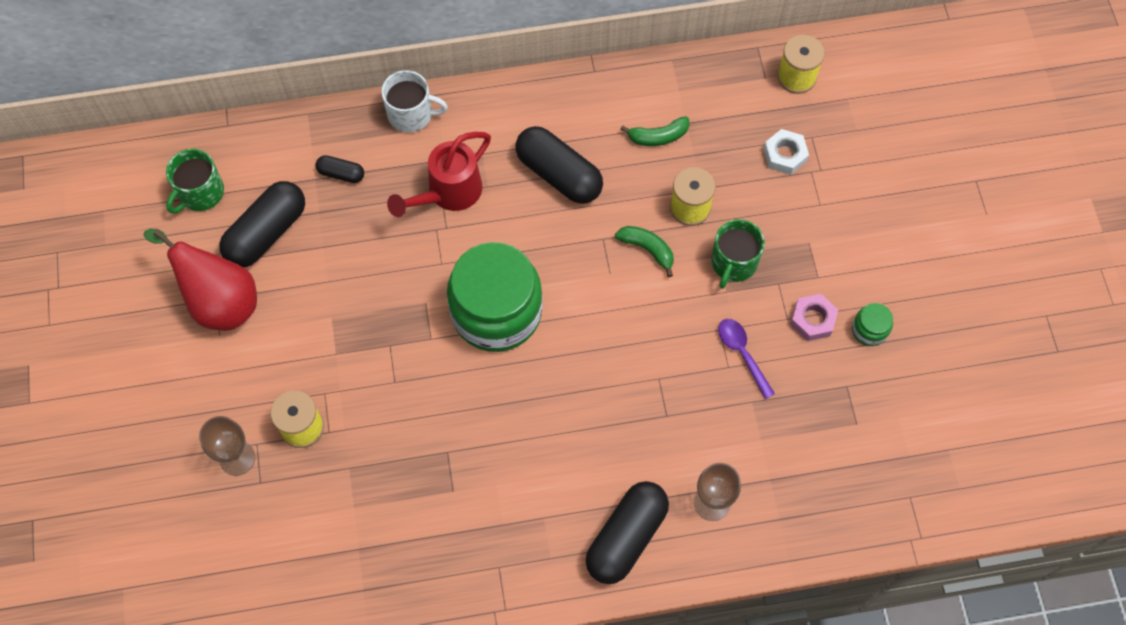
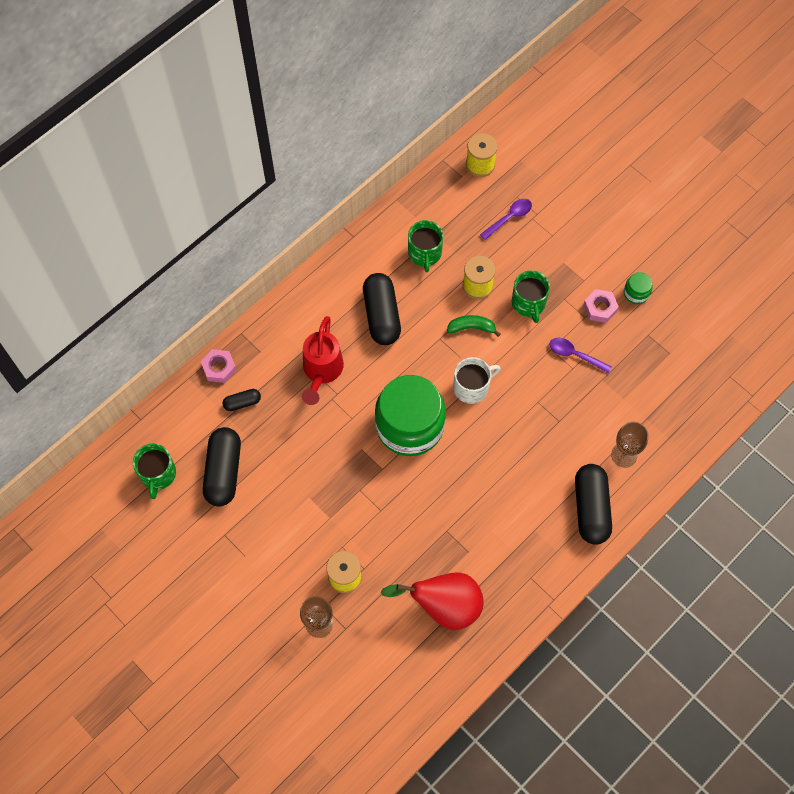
camera: 35 degrees left, 0 degrees up
(219, 301) = (228, 535): red pear -> red pear (444, 606)
(346, 122) = (219, 368): none -> pink nut
(411, 114) = (258, 336): white mug -> white mug (472, 387)
(559, 174) = (382, 315): black capsule -> black capsule turned 75 degrees clockwise
(658, 136) = (425, 253): green banana -> green mug
(785, 155) = (509, 218): white nut -> purple spoon

